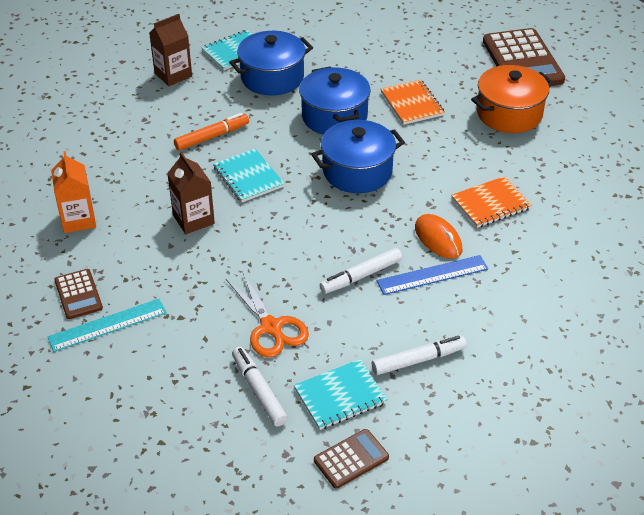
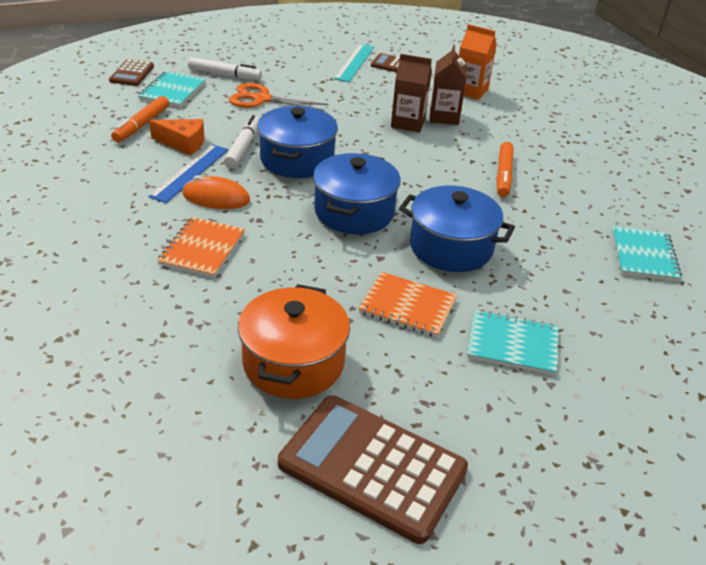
camera: 130 degrees right, 5 degrees down
(173, 75) = (632, 202): brown carton -> brown carton (444, 116)
(248, 177) = (424, 164): turquoise notebook -> turquoise notebook (512, 344)
(272, 77) = (566, 250): blue pot -> blue pot (297, 159)
(405, 312) = (183, 143): none -> orange cheese
(418, 360) = (142, 125): white marker -> orange marker

